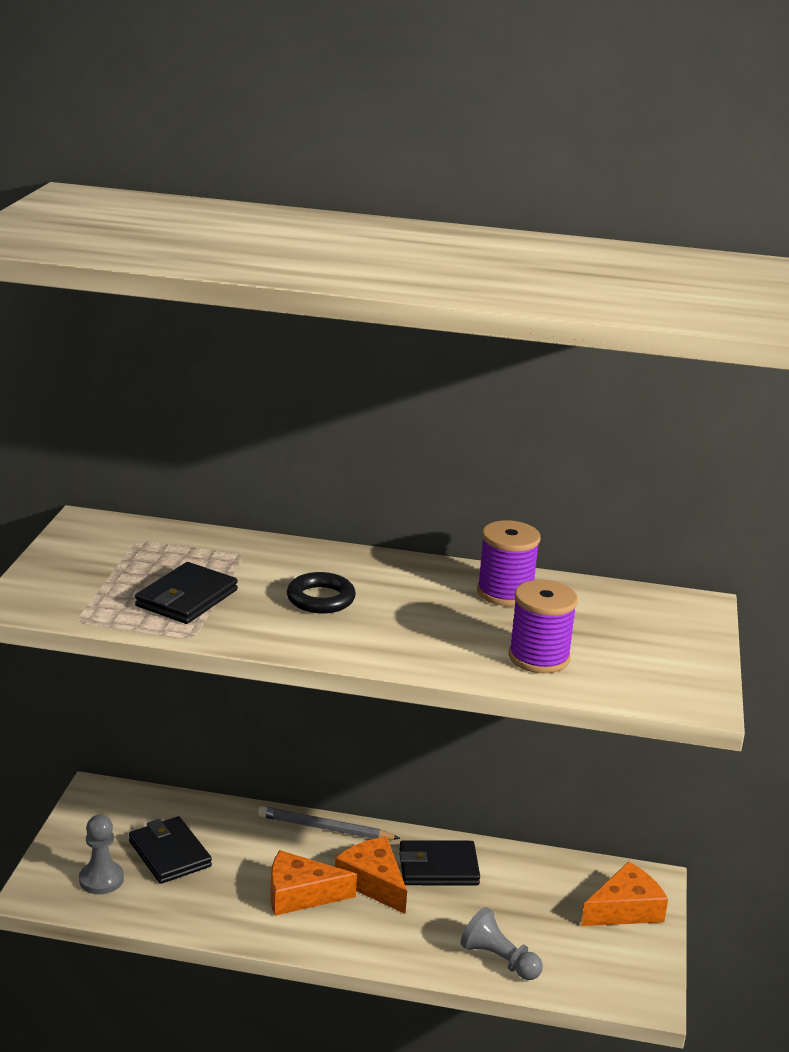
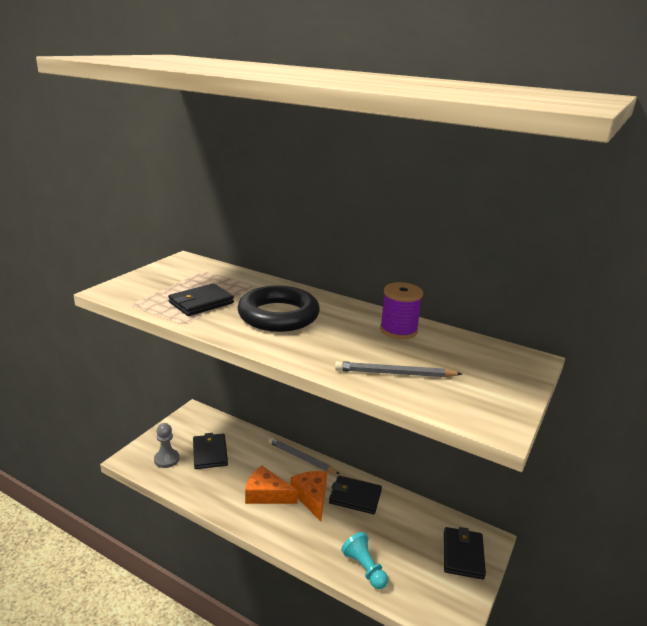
camera: 20 degrees right, 0 degrees up
(320, 599) = (278, 315): black ring -> black ring, size x1.87
(499, 960) = (364, 568): grey pawn -> turquoise pawn
(539, 657) = (394, 373): purple spool -> grey pencil
(625, 909) = (463, 555): orange cheese -> black wallet

